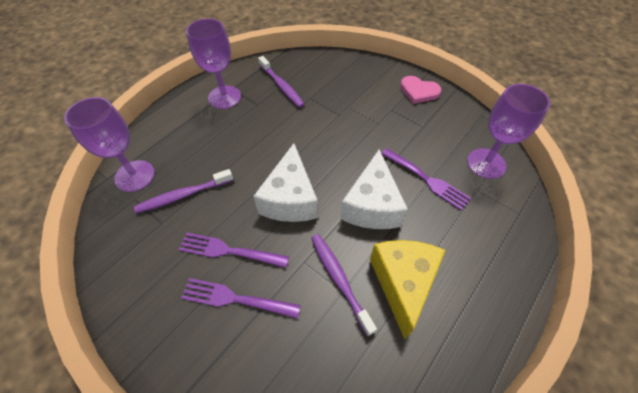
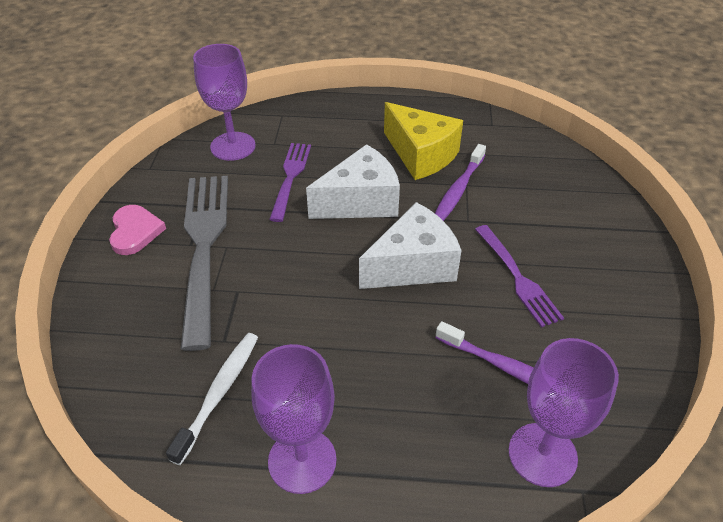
camera: 125 degrees left, 10 degrees down
(236, 299) = (548, 244): purple fork -> none
(282, 86) = (219, 393): purple toothbrush -> white toothbrush
(383, 113) = (204, 248): none -> grey fork
(403, 283) = (421, 155): yellow cheese -> yellow cheese turned 105 degrees counterclockwise

